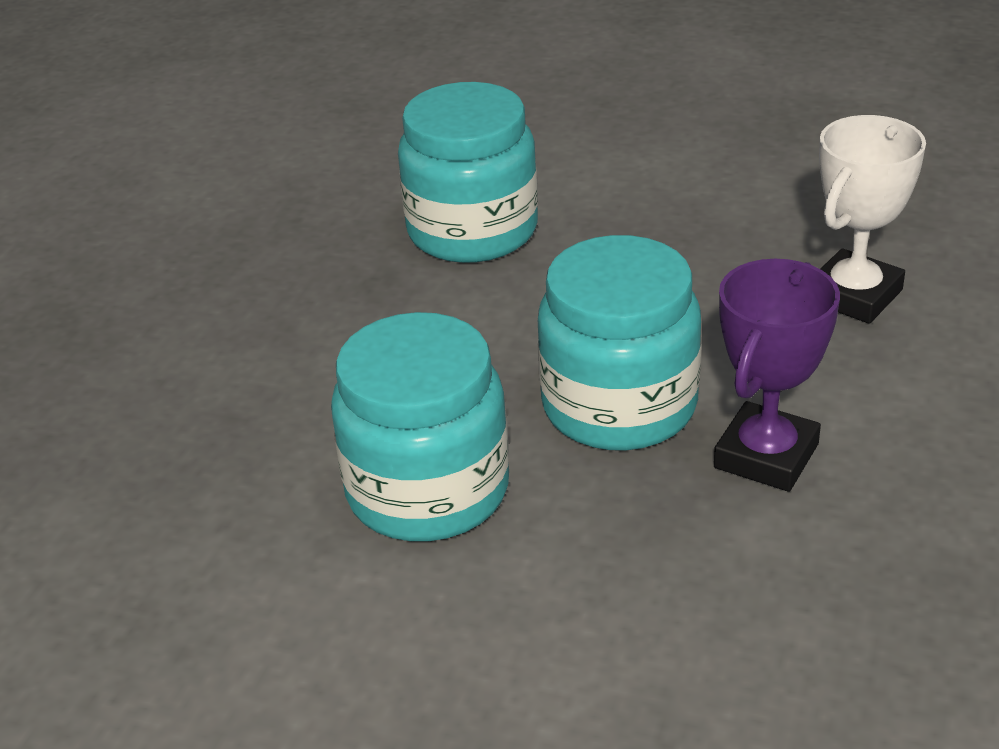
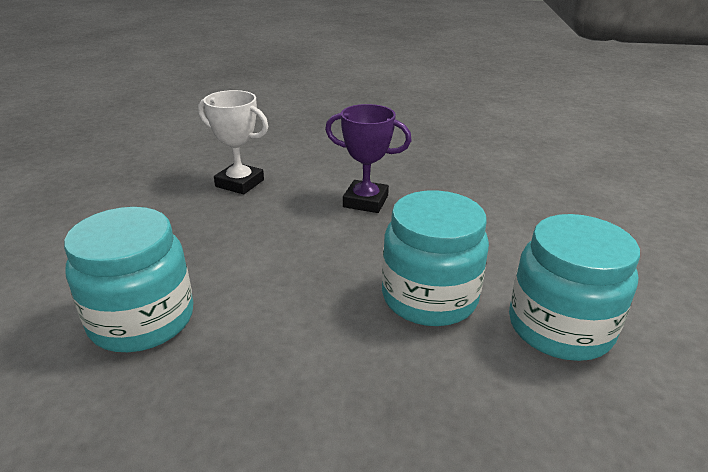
camera: 105 degrees left, 5 degrees down
(619, 406) = (338, 241): turquoise jar -> turquoise jar (559, 327)

